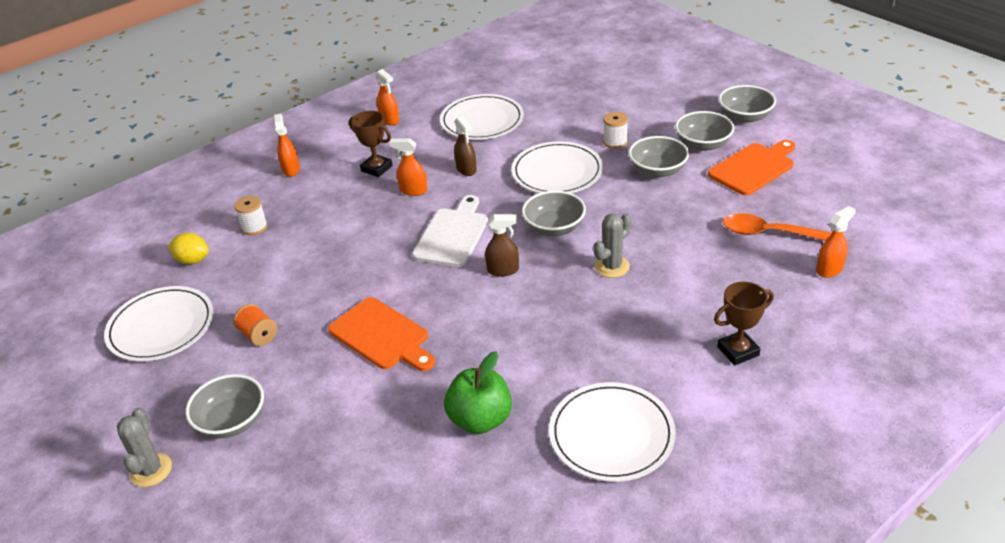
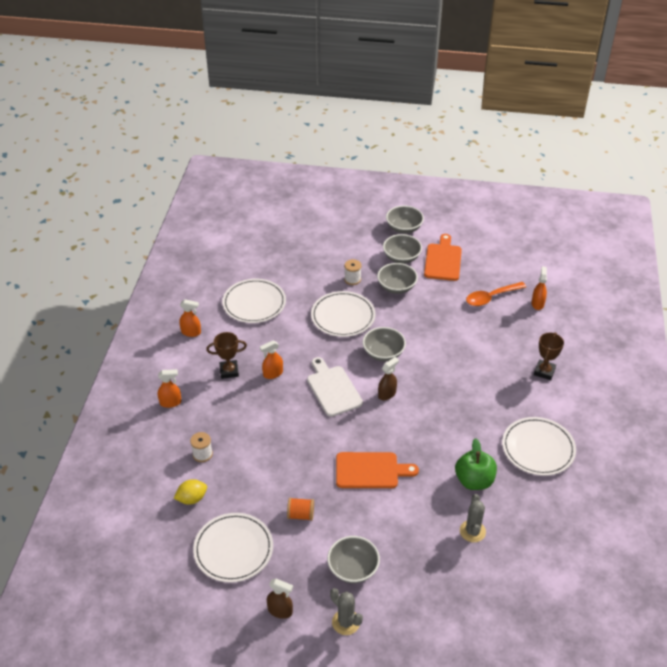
camera: 45 degrees left, 5 degrees up
(291, 169) = (170, 402): orange spray bottle -> orange spray bottle turned 135 degrees clockwise
(466, 169) = (287, 342): brown spray bottle -> brown spray bottle (280, 611)
(612, 266) = (439, 359): grey cactus -> grey cactus (472, 531)

